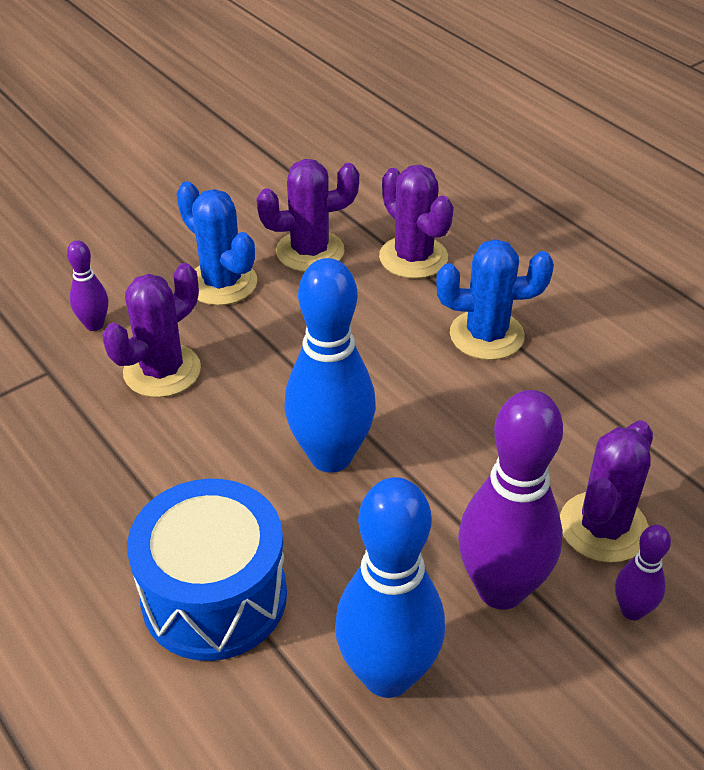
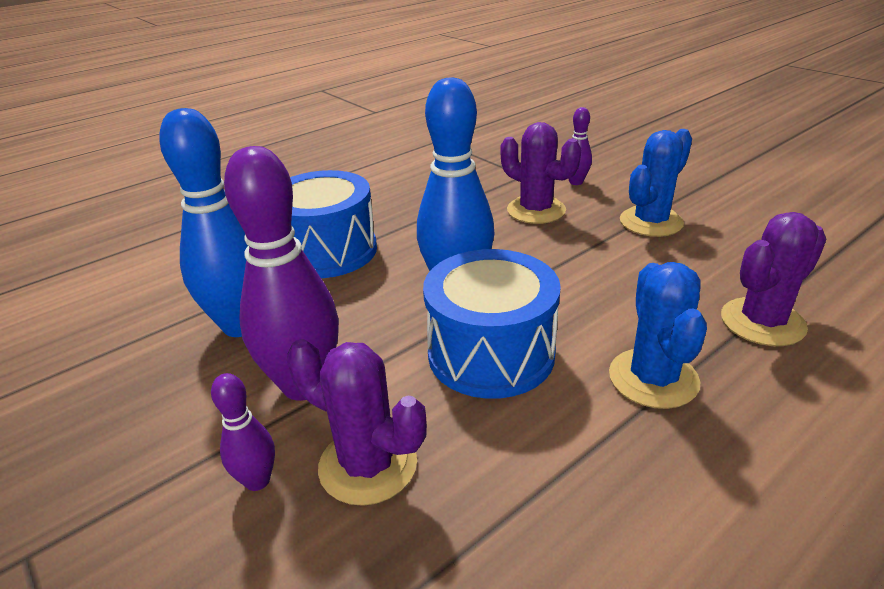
camera: 90 degrees right, 10 degrees down
(310, 251) = (725, 259): purple cactus -> none
(451, 435) = (491, 353): none -> blue drum

